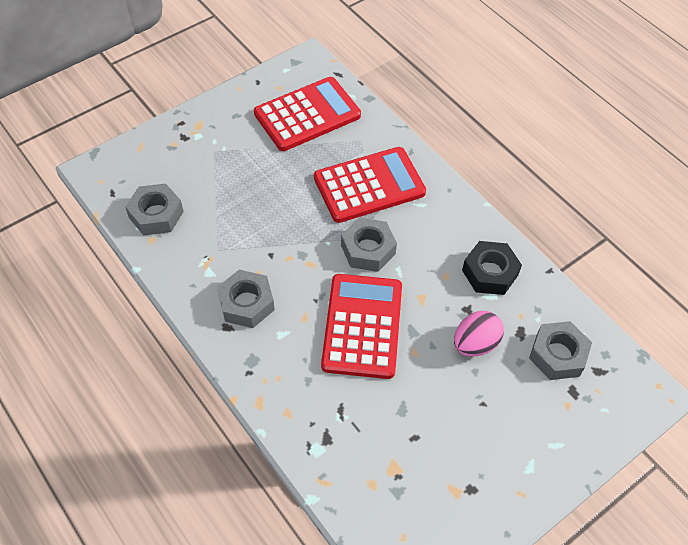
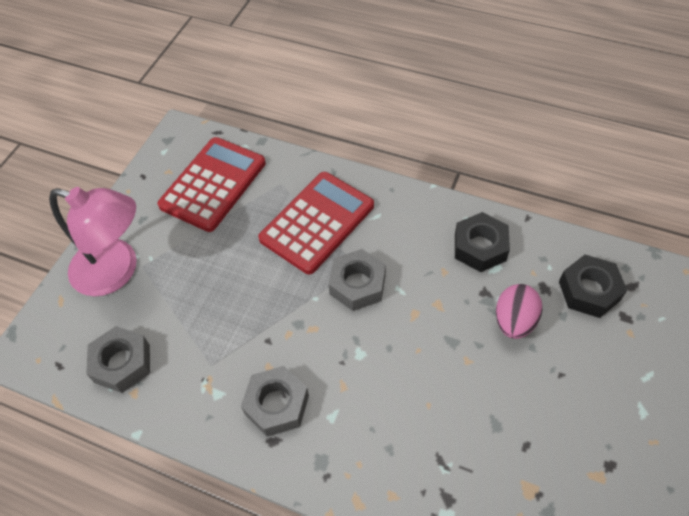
camera: 25 degrees left, 0 degrees up
(193, 145) = (117, 271): none -> pink lamp
(362, 326) = (403, 363): red calculator -> none
(558, 355) = (589, 291): grey nut -> black nut

